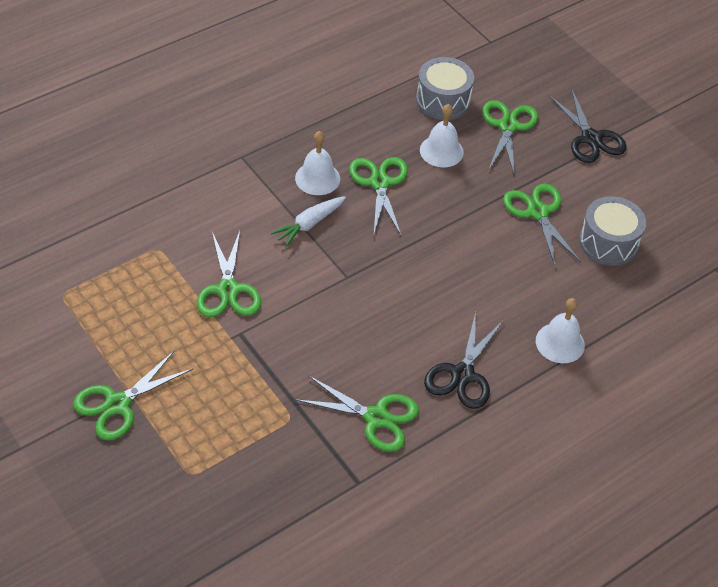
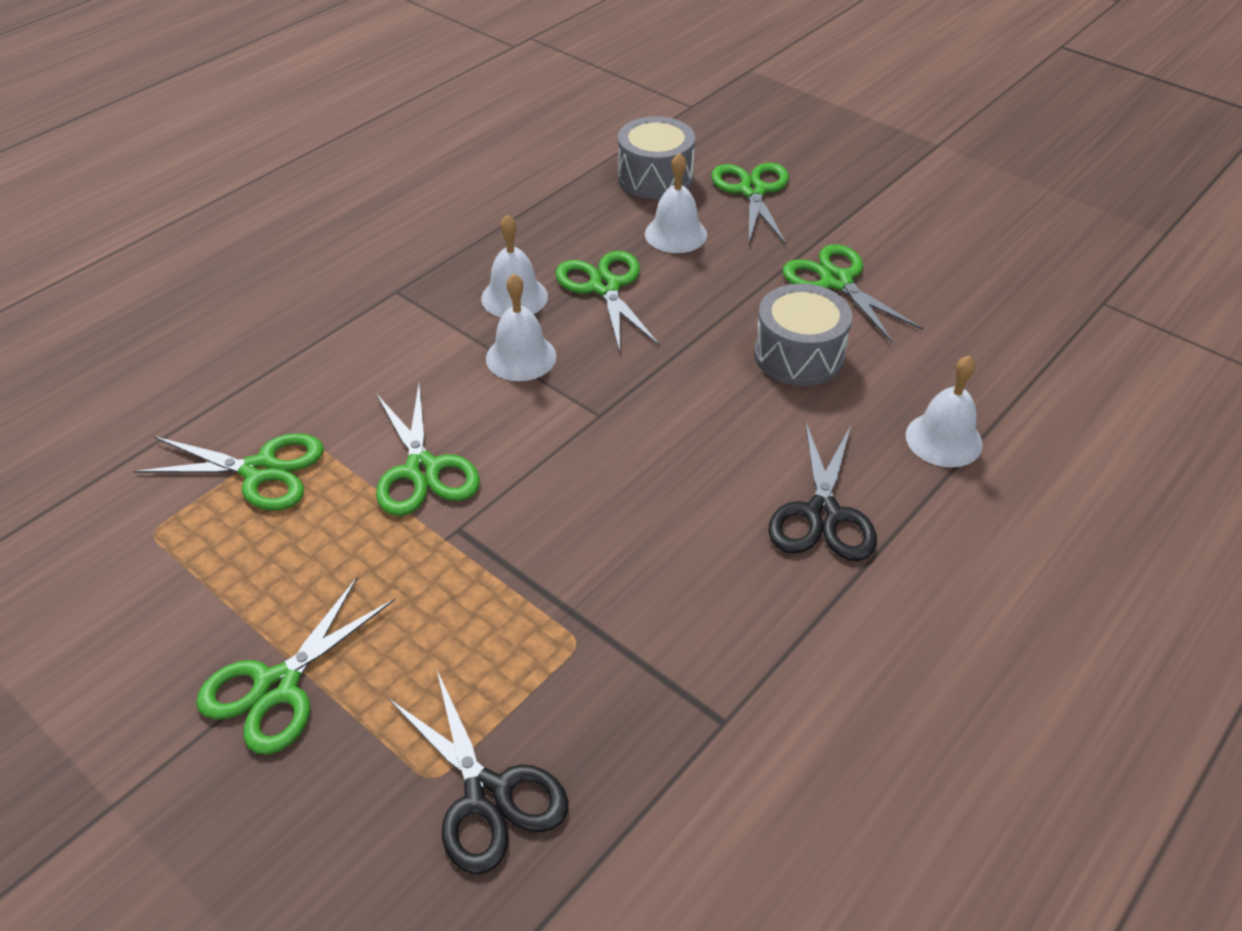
camera: 10 degrees left, 5 degrees down
(309, 224) = (521, 357): white carrot -> white bell
(376, 417) = (715, 609): green scissors -> green scissors (260, 471)
(591, 138) = (865, 185): black scissors -> black scissors (488, 795)
(608, 242) = (947, 299): grey drum -> grey drum (799, 355)

